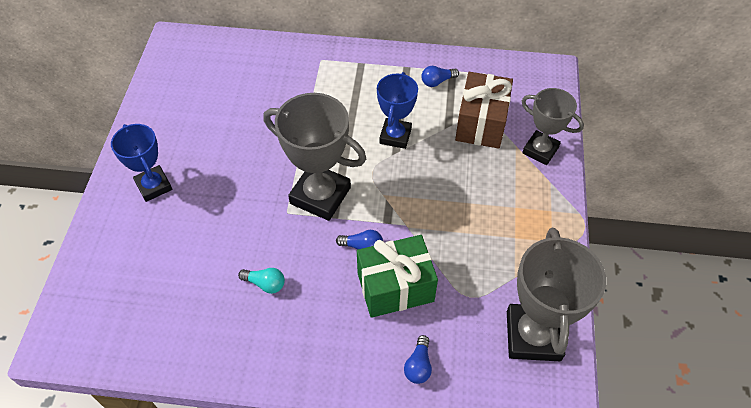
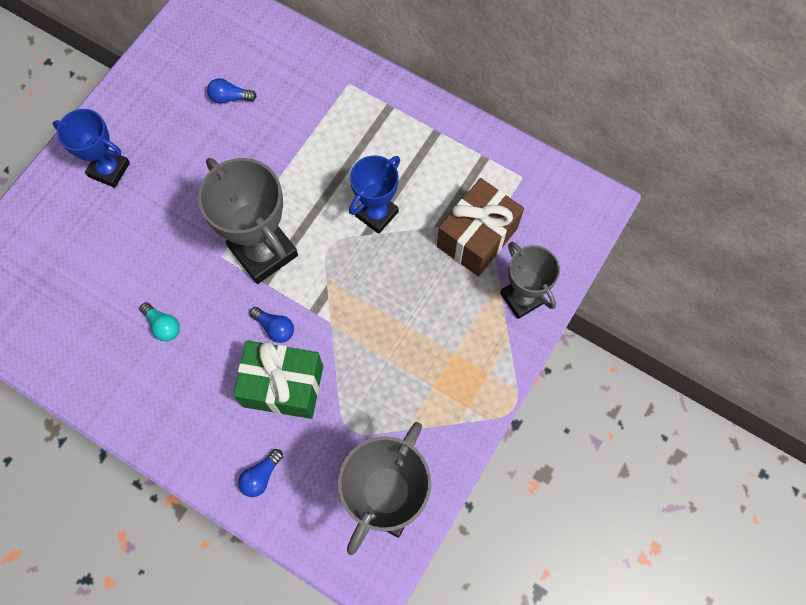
camera: 25 degrees right, 15 degrees up
(154, 186) = (109, 170): blue trophy -> blue trophy turned 60 degrees counterclockwise
(437, 81) = (460, 164): blue light bulb -> blue light bulb (230, 98)

